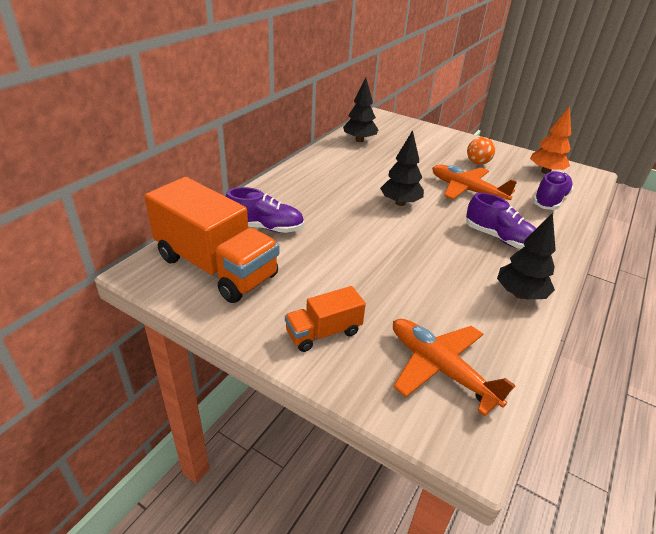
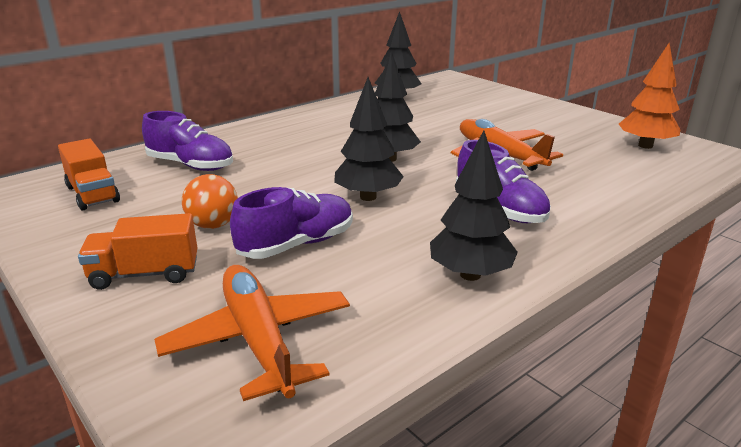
camera: 20 degrees right, 10 degrees down
(216, 267) = (92, 194): orange truck -> orange truck, size x0.50
(413, 240) = (368, 197): none -> black tree
(477, 163) = (544, 129): orange ball -> orange ball (213, 225)
(549, 200) = (623, 176): purple shoe -> purple shoe (297, 245)

